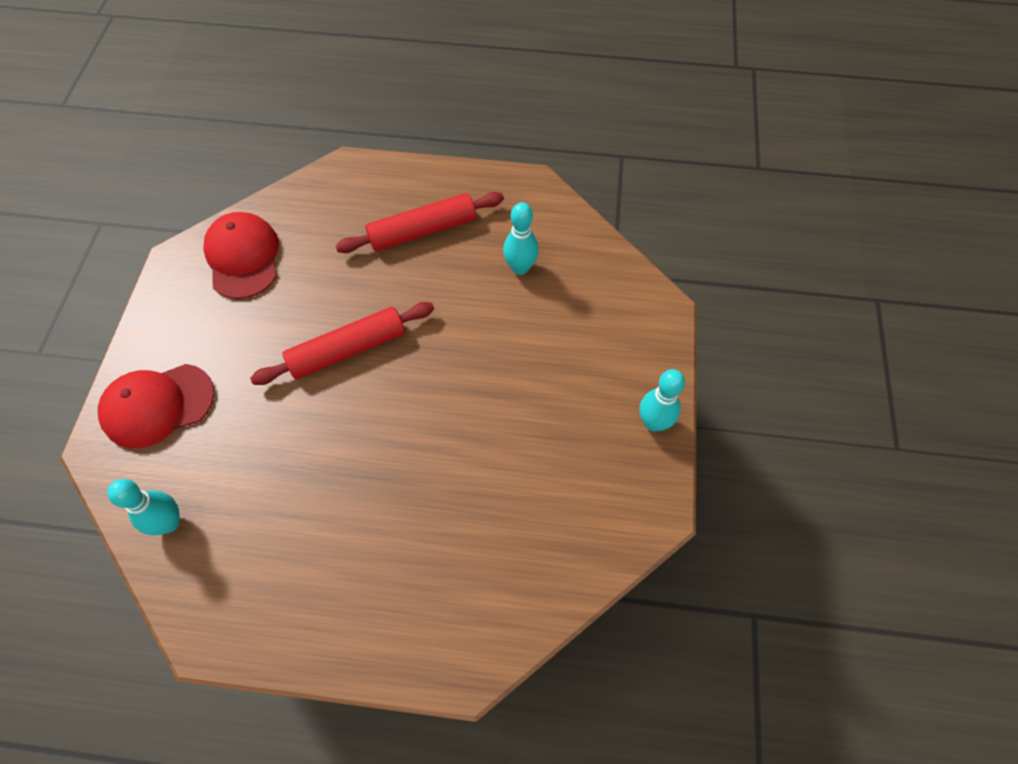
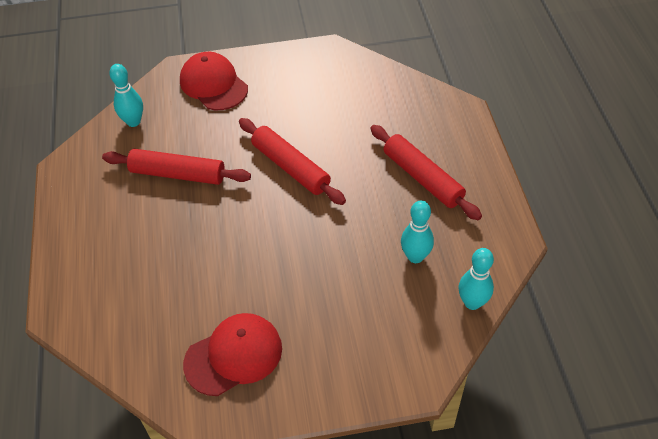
camera: 75 degrees right, 10 degrees down
(243, 257) = (347, 82): red cap -> red cap (234, 355)
(296, 480) = (178, 174): none -> red rolling pin
(653, 423) = (291, 399): turquoise bowling pin -> turquoise bowling pin (472, 302)

